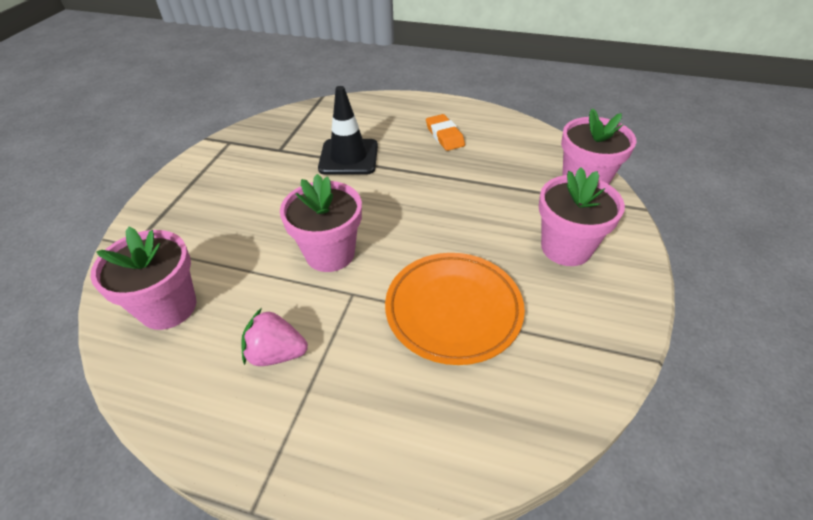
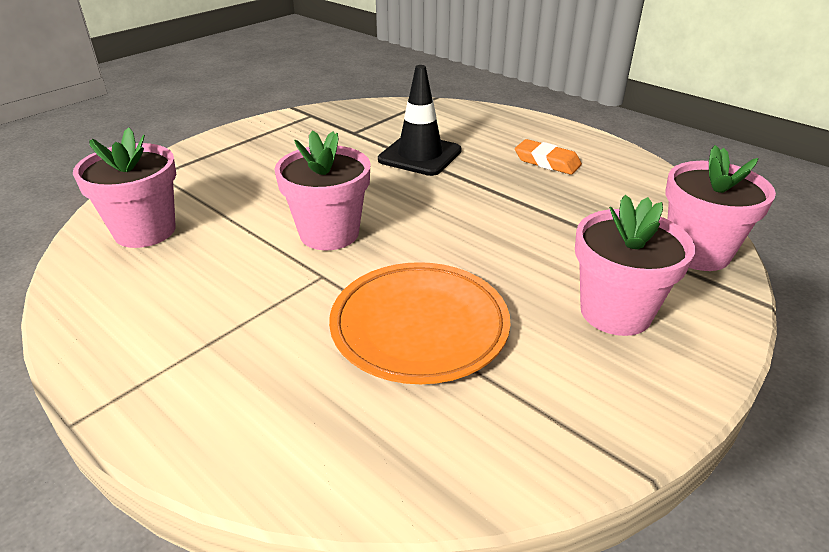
camera: 25 degrees right, 10 degrees down
(276, 353) = (205, 301): pink strawberry -> none
(444, 136) = (547, 162): orange eraser -> orange eraser turned 60 degrees counterclockwise

